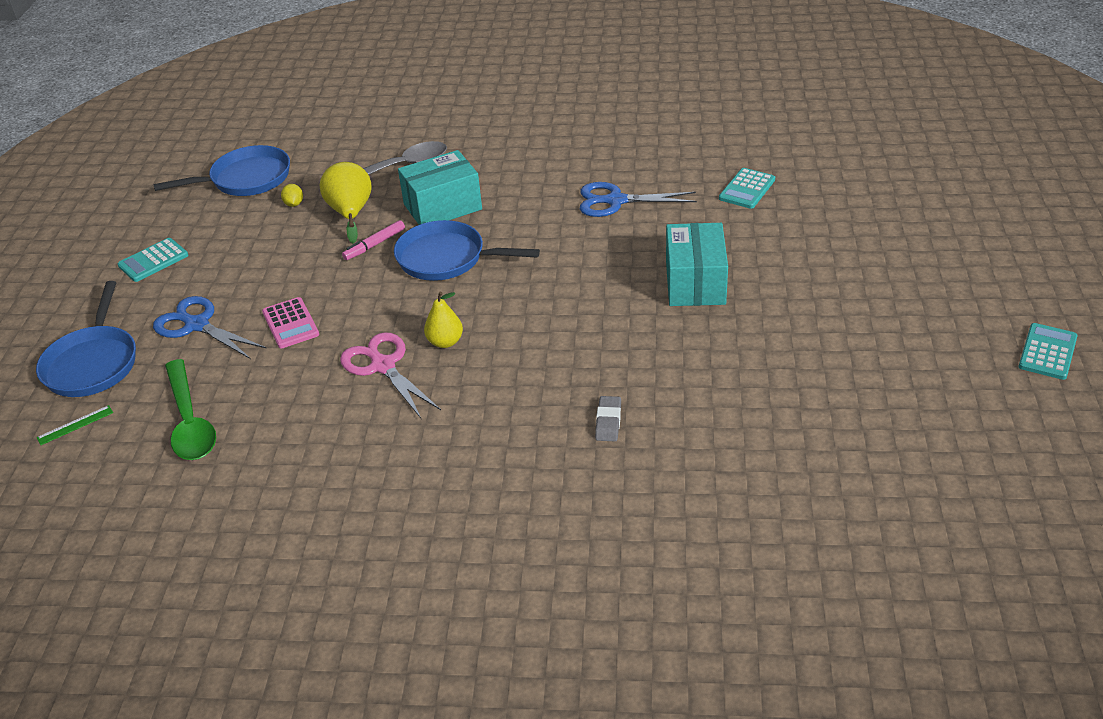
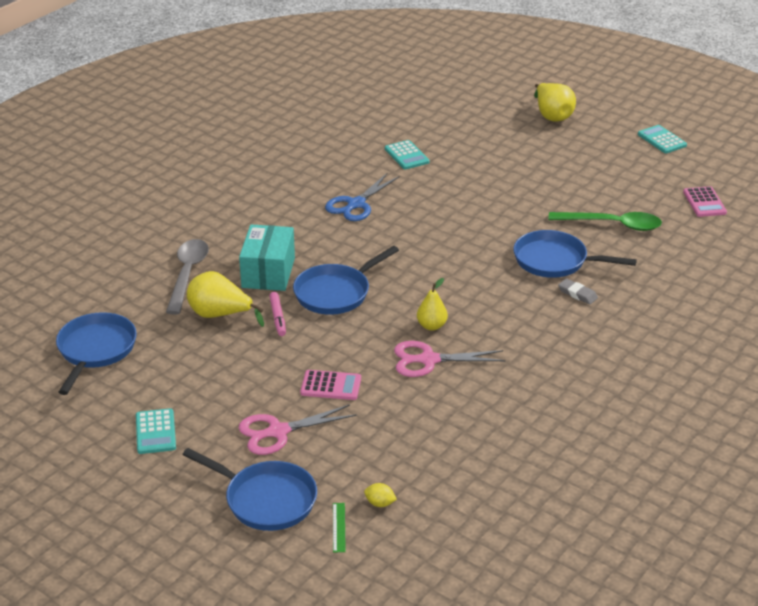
camera: 60 degrees left, 5 degrees down
(190, 421) = (397, 466): green spoon -> green spoon (612, 225)
(196, 325) = (277, 432): blue scissors -> pink scissors
(294, 204) = (169, 337): yellow lemon -> yellow lemon (380, 503)
(658, 376) = (555, 261): none -> blue pan
(695, 283) = (480, 212): turquoise box -> none
(943, 450) = (704, 202): none -> pink calculator
(974, 245) = (552, 116): none -> yellow pear

